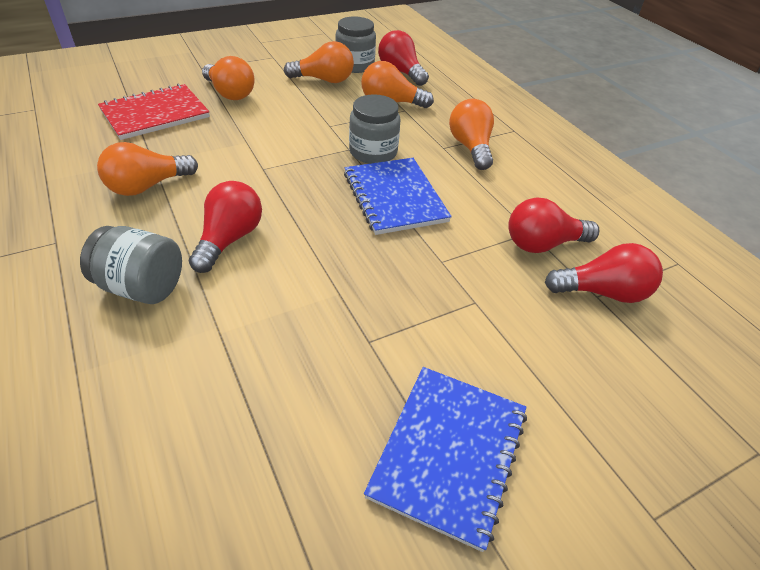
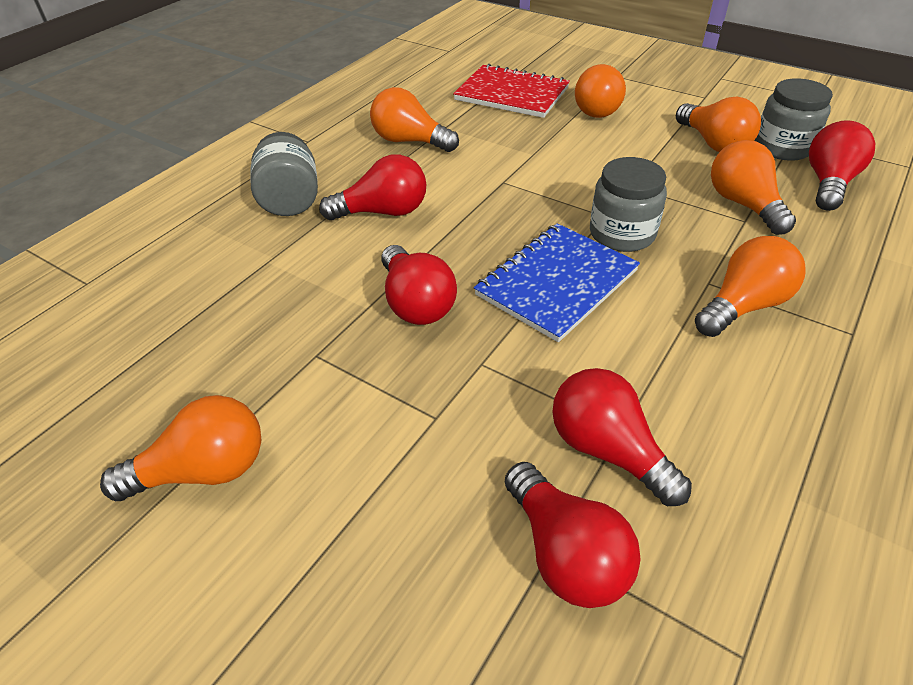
camera: 65 degrees right, 0 degrees up
(357, 266) = (416, 303): none -> red light bulb
(448, 453) = (204, 470): blue notebook -> orange light bulb

